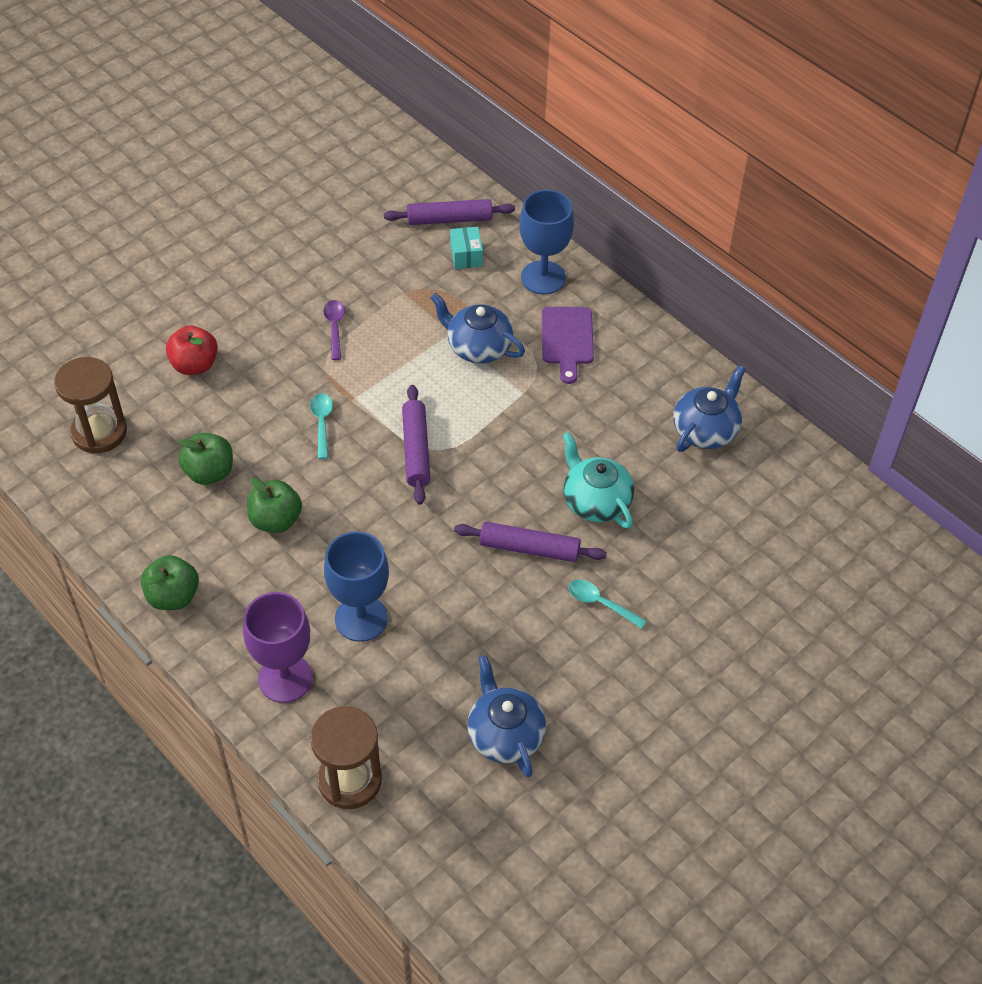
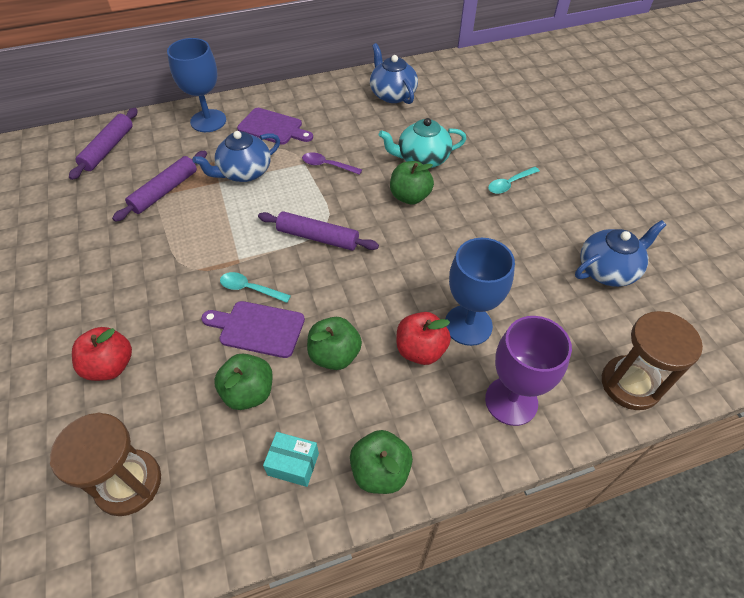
camera: 65 degrees left, 0 degrees up
(279, 449) = (258, 328): none -> purple cutting board
(312, 587) = (420, 350): none -> red apple
(335, 328) = (155, 249): purple spoon -> purple spoon (327, 165)
(466, 256) = (152, 151): turquoise box -> turquoise box (293, 464)
(505, 735) = (608, 270): blue teapot -> blue teapot turned 150 degrees clockwise
(522, 510) = (410, 197): none -> green apple
(529, 548) = (446, 204): purple rolling pin -> purple rolling pin (164, 191)

